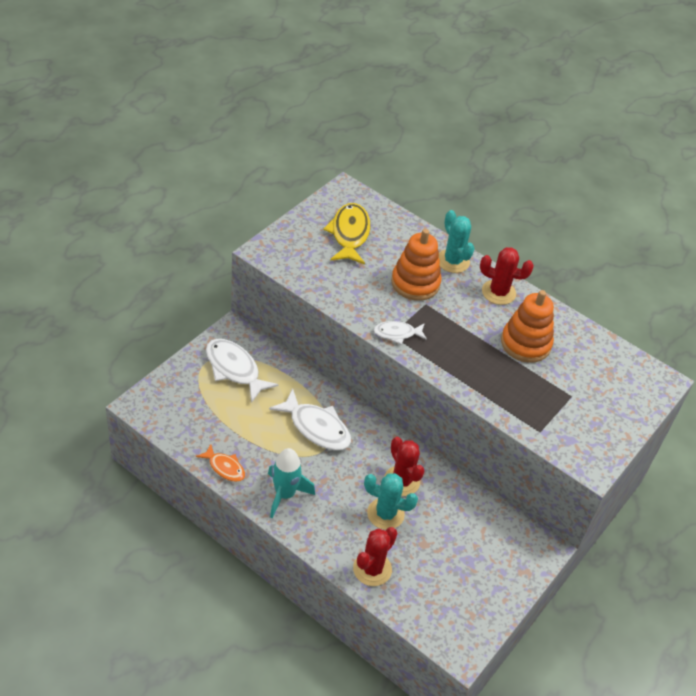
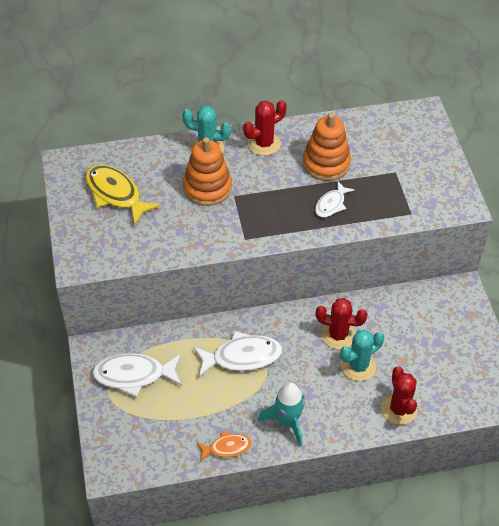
camera: 45 degrees left, 5 degrees up
(397, 334) = (247, 234): white fish -> white fish (331, 204)

